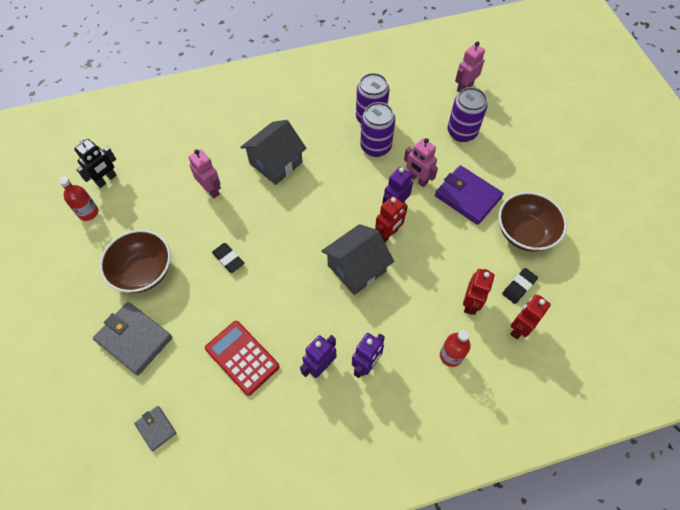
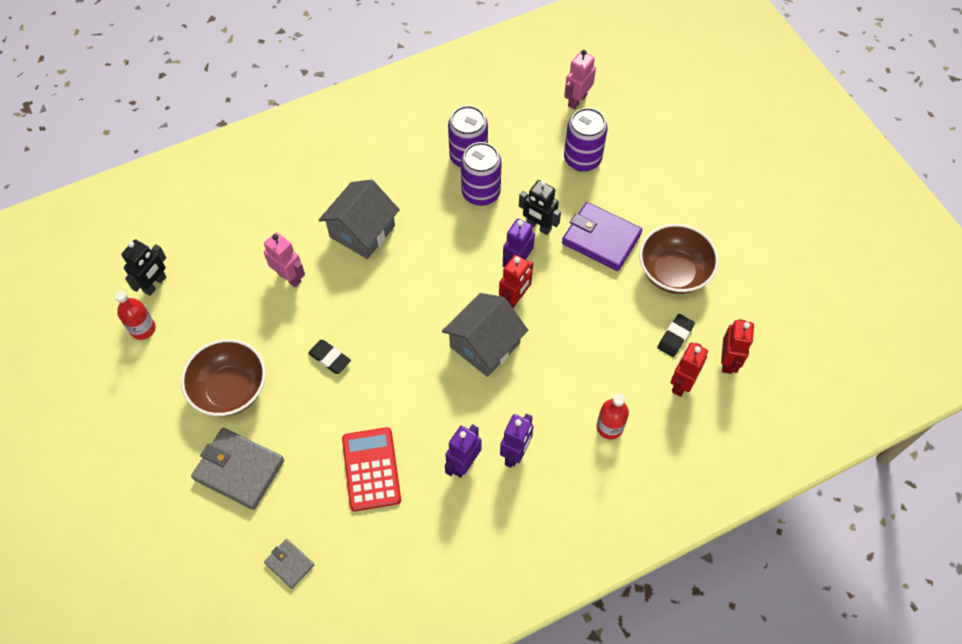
camera: 10 degrees left, 0 degrees up
(242, 357) = (371, 469): red calculator -> red calculator turned 45 degrees clockwise
(417, 179) = (538, 226): pink robot -> black robot
(471, 303) = (623, 364): red robot -> red robot (728, 361)

